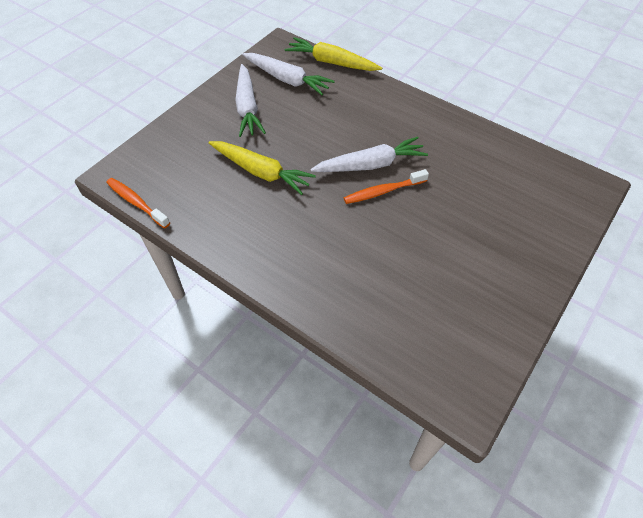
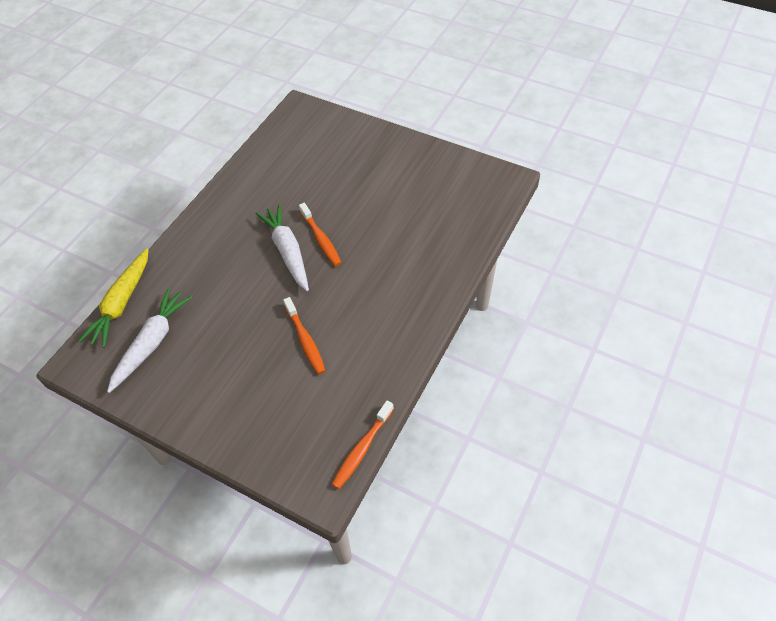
camera: 95 degrees left, 0 degrees up
(247, 107) = (202, 374): white carrot -> none
(261, 172) = (305, 340): yellow carrot -> orange toothbrush

